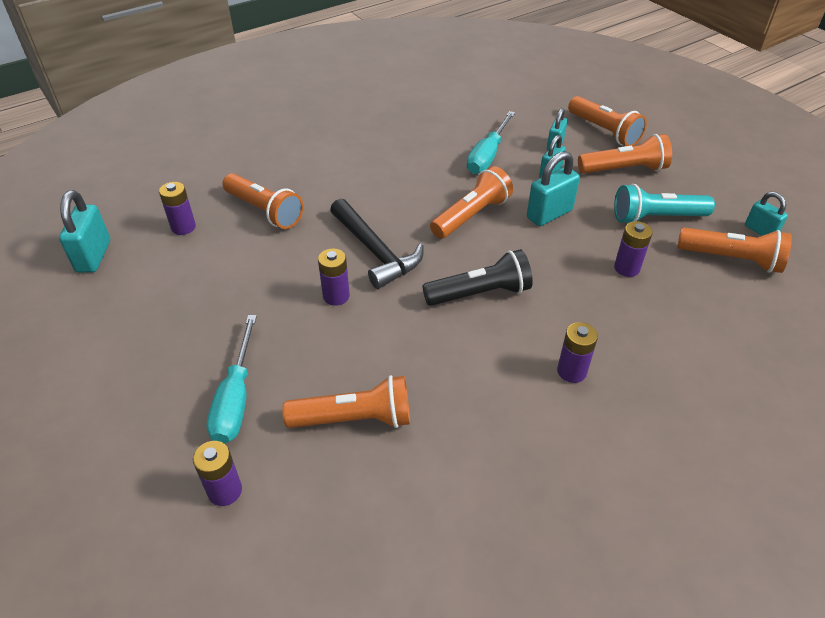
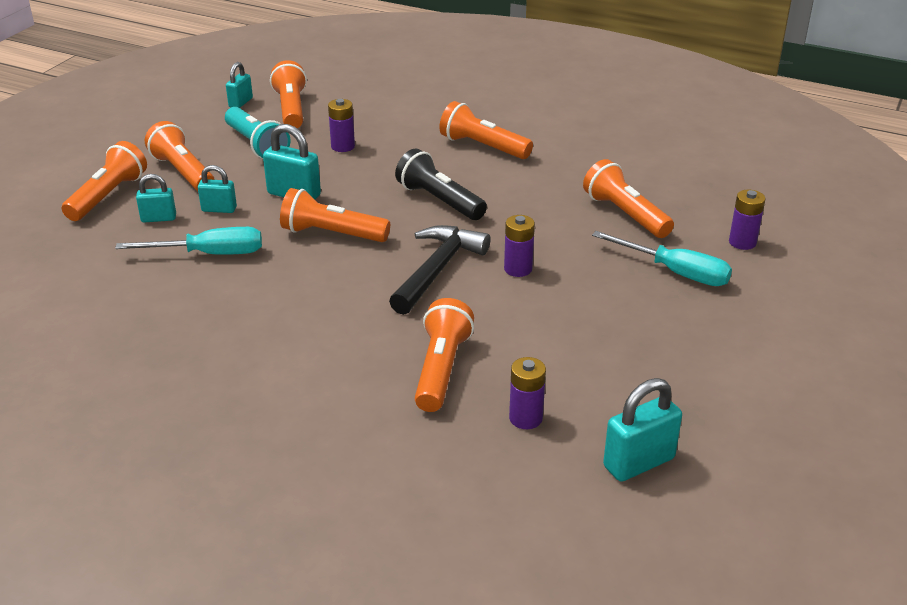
camera: 120 degrees left, 10 degrees down
(236, 398) = (675, 272): turquoise screwdriver -> turquoise screwdriver turned 60 degrees clockwise
(571, 371) = (483, 146): purple battery -> orange flashlight

